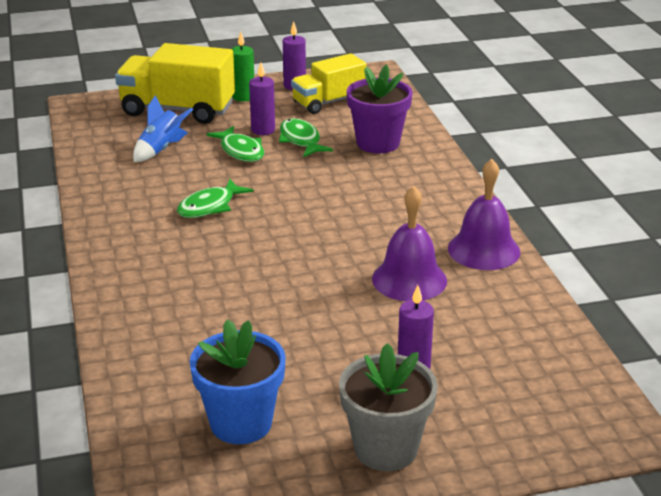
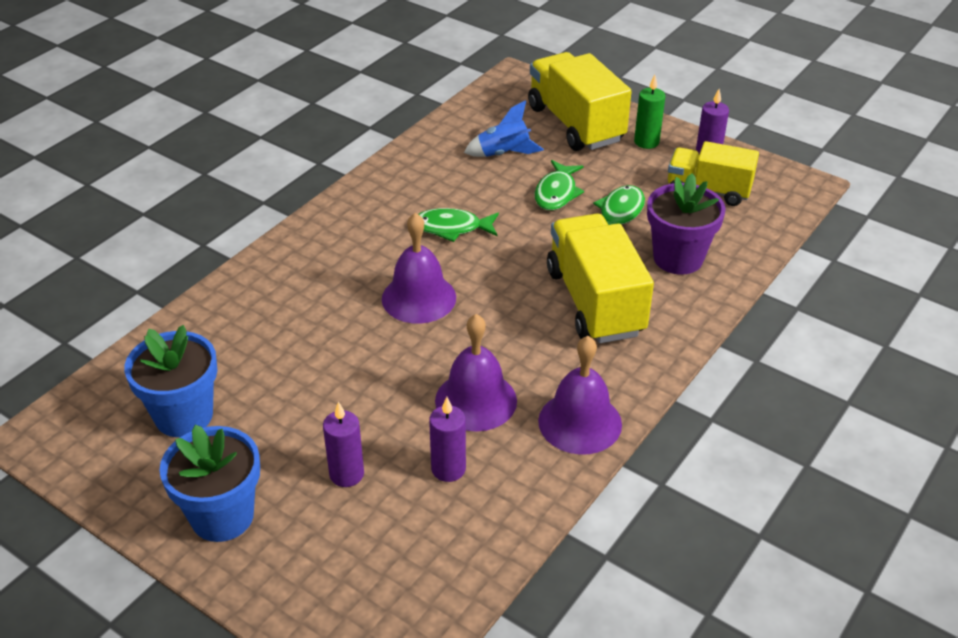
camera: 50 degrees right, 10 degrees up
(263, 130) = (607, 184): purple candle -> purple candle (448, 469)
(266, 254) = (419, 298): none -> purple bell
(376, 190) = (595, 302): none -> yellow truck
(385, 449) = (222, 516): grey flower pot -> blue flower pot

